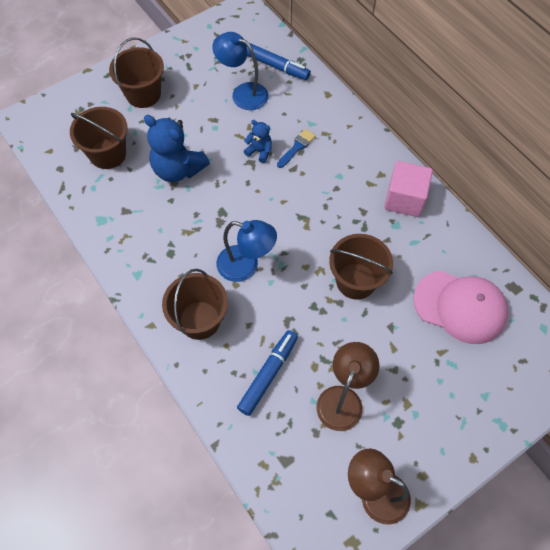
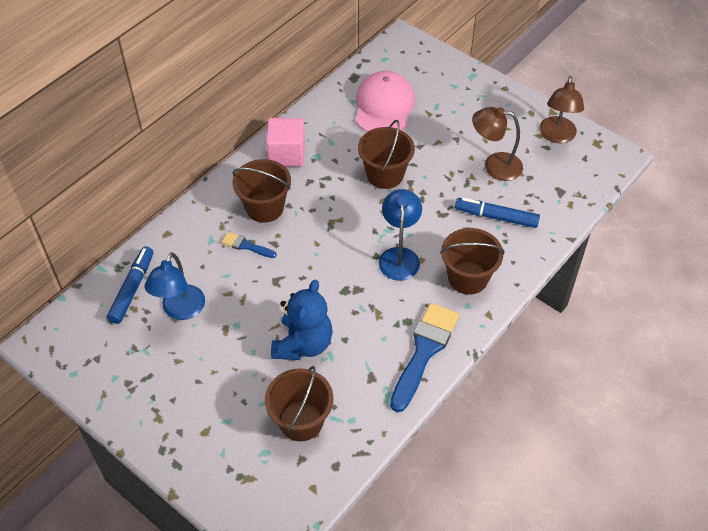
camera: 105 degrees left, 10 degrees down
(134, 258) = (424, 351): none -> blue brush
(143, 94) = (202, 412): brown bucket -> brown bucket (264, 207)
(259, 151) = (259, 276): blue teddy bear -> none

